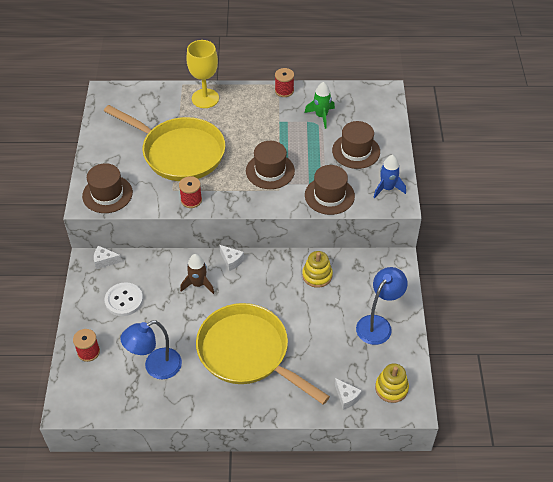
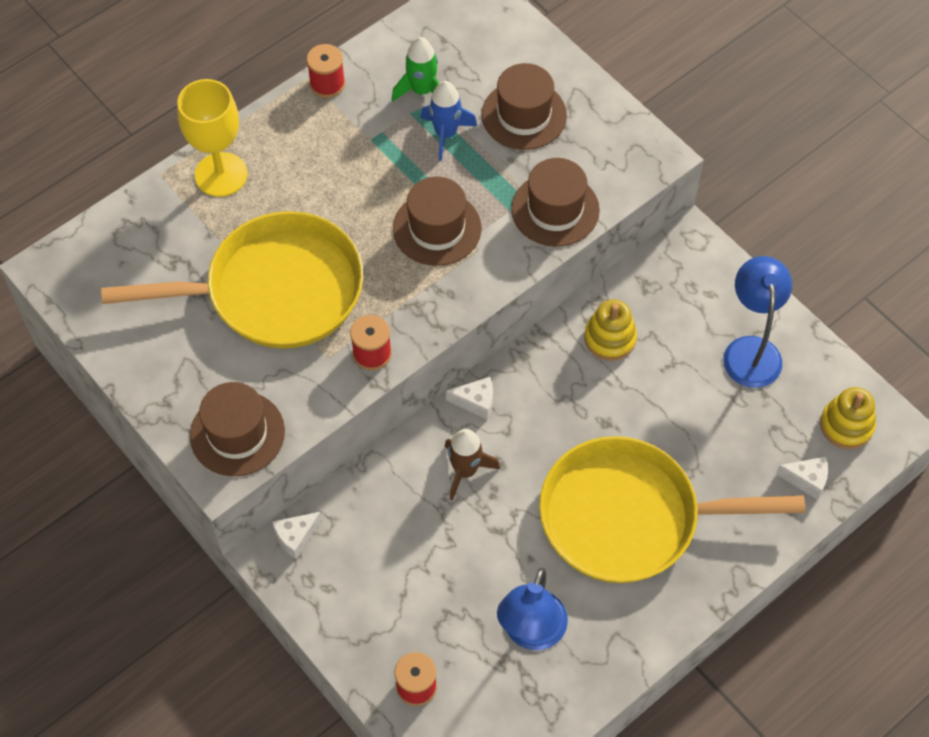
camera: 40 degrees left, 10 degrees up
(124, 300) = (386, 574): white button -> none
(387, 188) = (620, 145): blue rocket -> blue rocket (446, 134)

